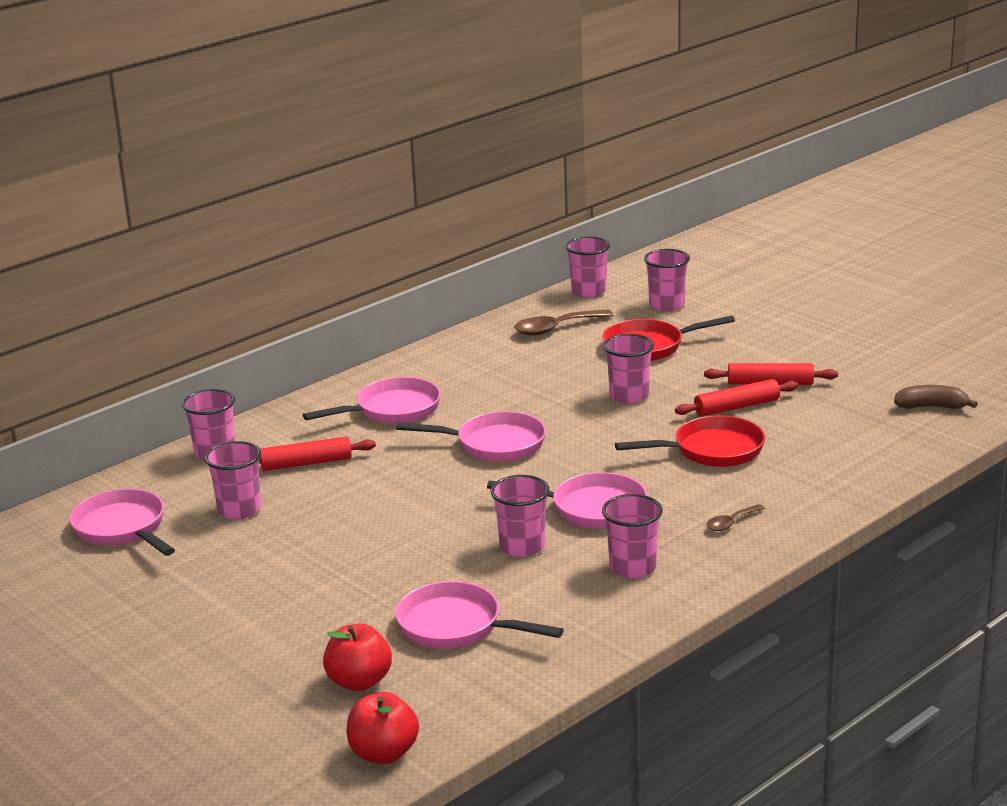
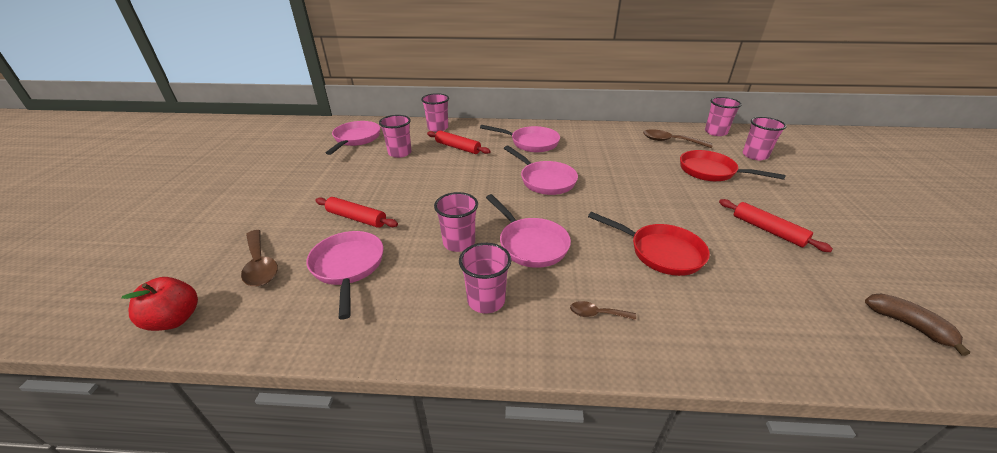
camera: 45 degrees right, 10 degrees up
(359, 681) = (260, 265): red apple -> brown spoon
(629, 396) = (657, 192): pink cup -> none
(737, 407) = (720, 233): red rolling pin -> red rolling pin (356, 218)

